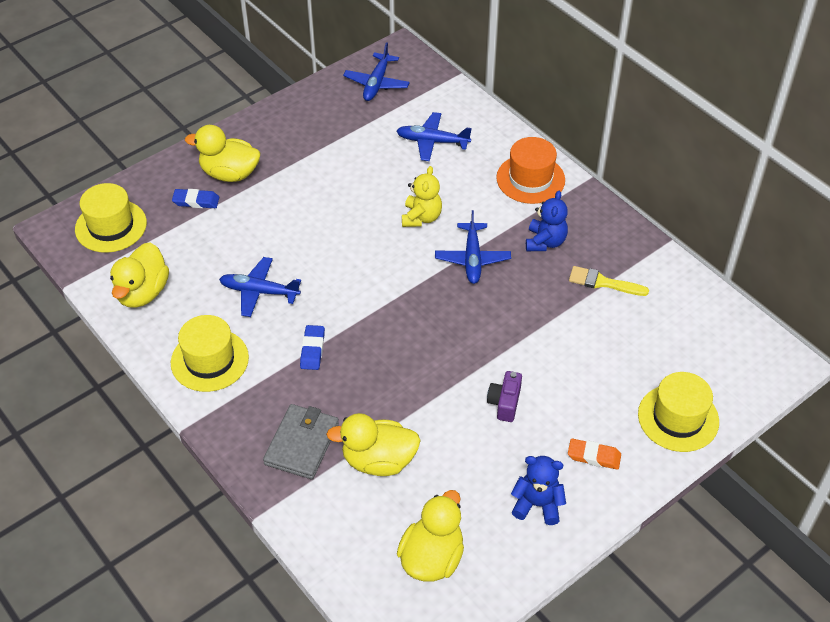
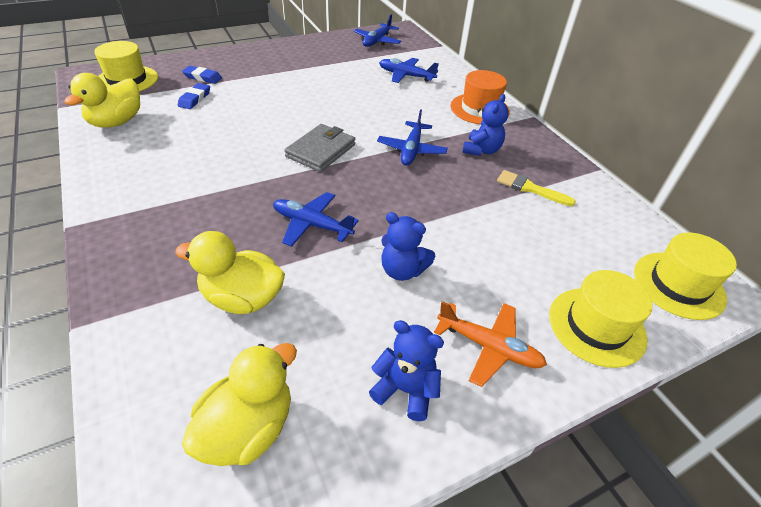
camera: 10 degrees right, 5 degrees down
(209, 360) = (135, 177): yellow hat -> yellow hat (678, 285)
(229, 173) = (239, 67): yellow duck -> none
(259, 291) = (213, 138): blue plane -> blue plane (312, 224)
(302, 444) = (172, 264): grey wallet -> grey wallet (321, 150)
(312, 350) = (233, 187): blue eraser -> blue eraser (195, 99)
(421, 217) = (378, 116): yellow teddy bear -> none
(505, 403) = (402, 270): purple camera -> blue teddy bear
(594, 456) = (489, 347): orange eraser -> orange plane

